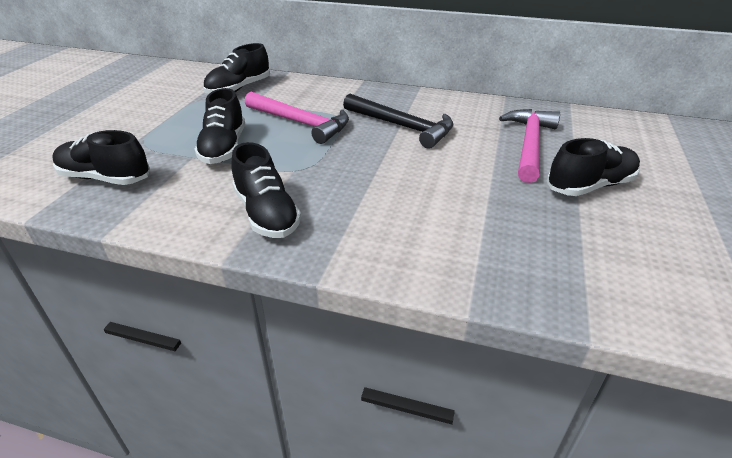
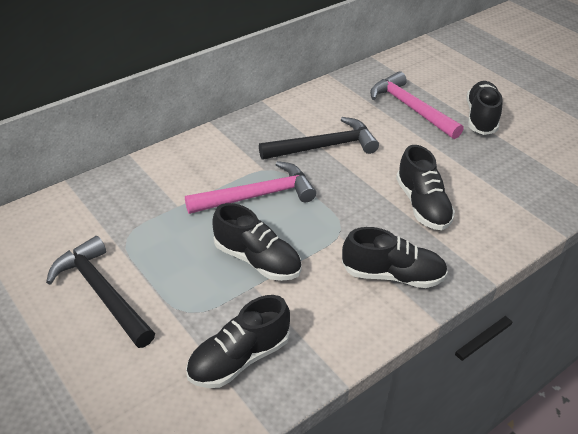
camera: 55 degrees left, 5 degrees up
(140, 111) = (102, 292): none -> black hammer
(239, 89) = (131, 203): black shoe -> black shoe (422, 205)

